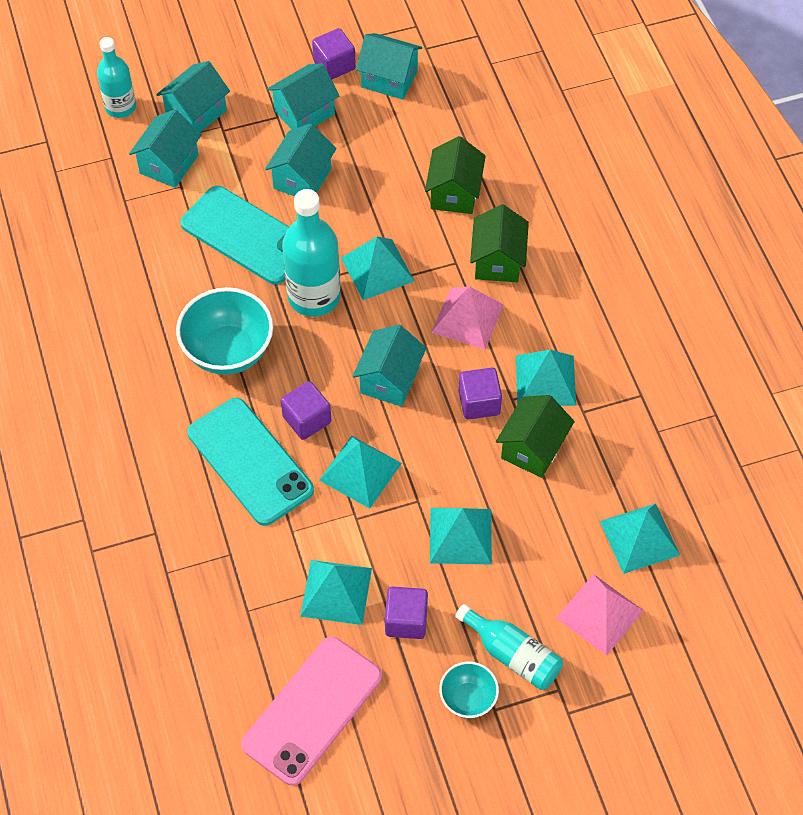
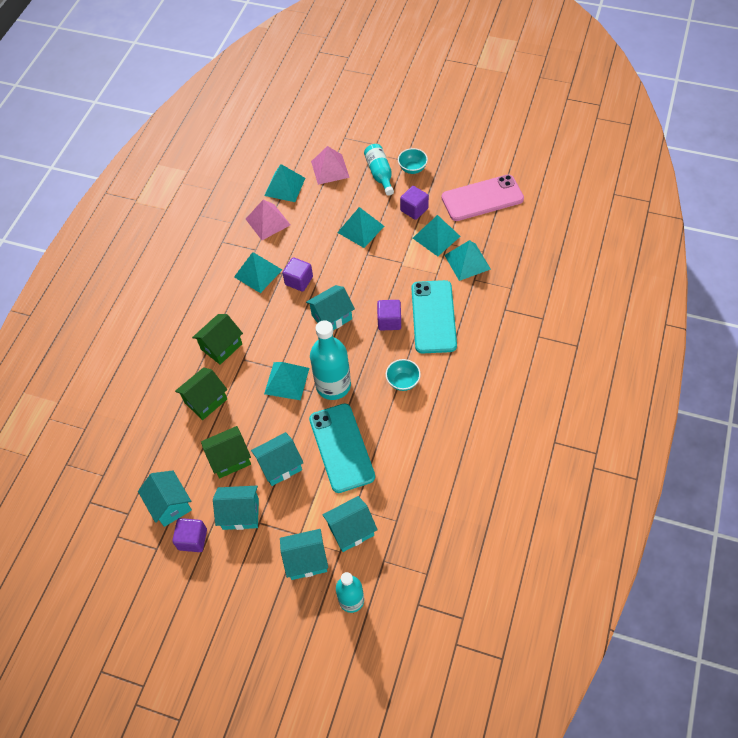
camera: 140 degrees left, 0 degrees up
(228, 351) = (403, 382): turquoise bowl -> turquoise bowl, size x0.55
(360, 471) = (383, 282): turquoise pyramid -> turquoise pyramid (467, 262)
(467, 318) = (265, 325): pink pyramid -> pink pyramid (268, 222)
(532, 448) = (294, 247): green house -> green house (230, 459)

